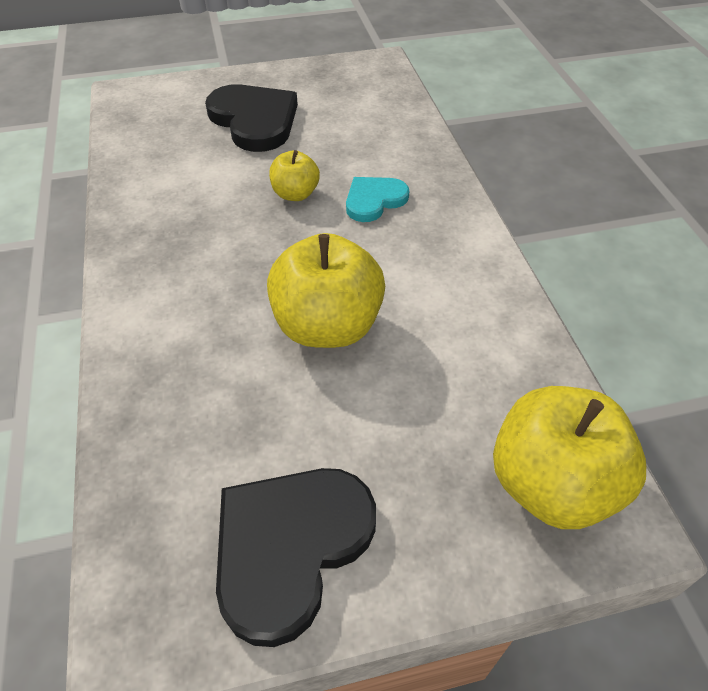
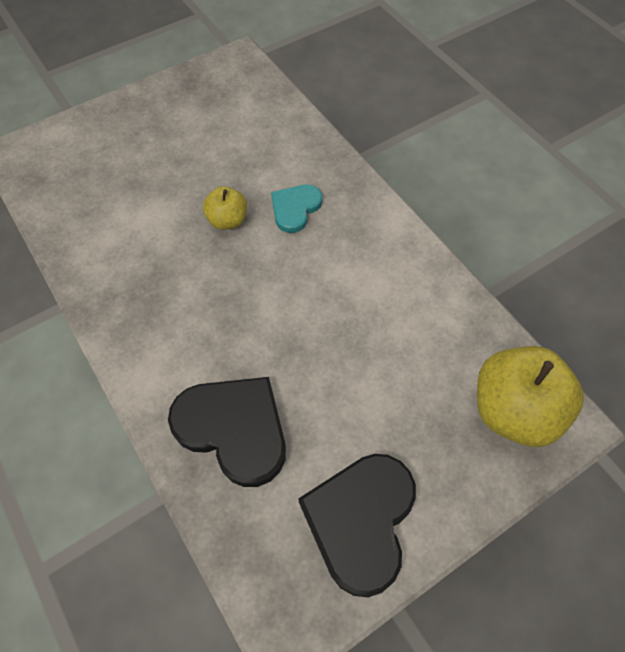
camera: 20 degrees left, 10 degrees up
(254, 120) = (155, 152): black heart -> black heart (233, 429)
(327, 326) = (309, 337): yellow apple -> none

